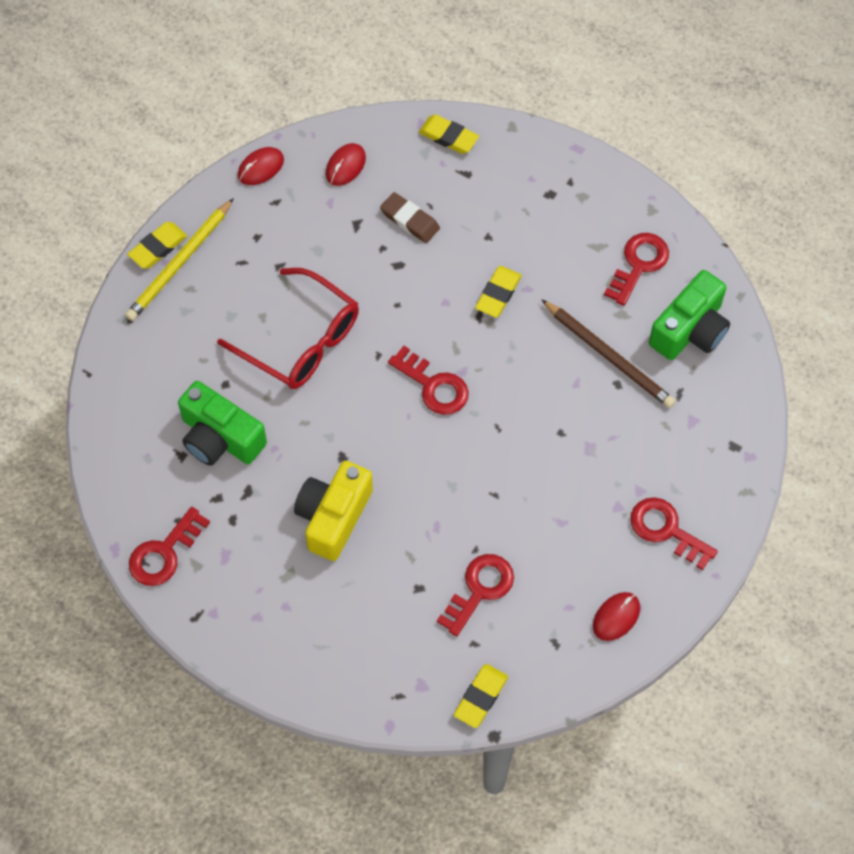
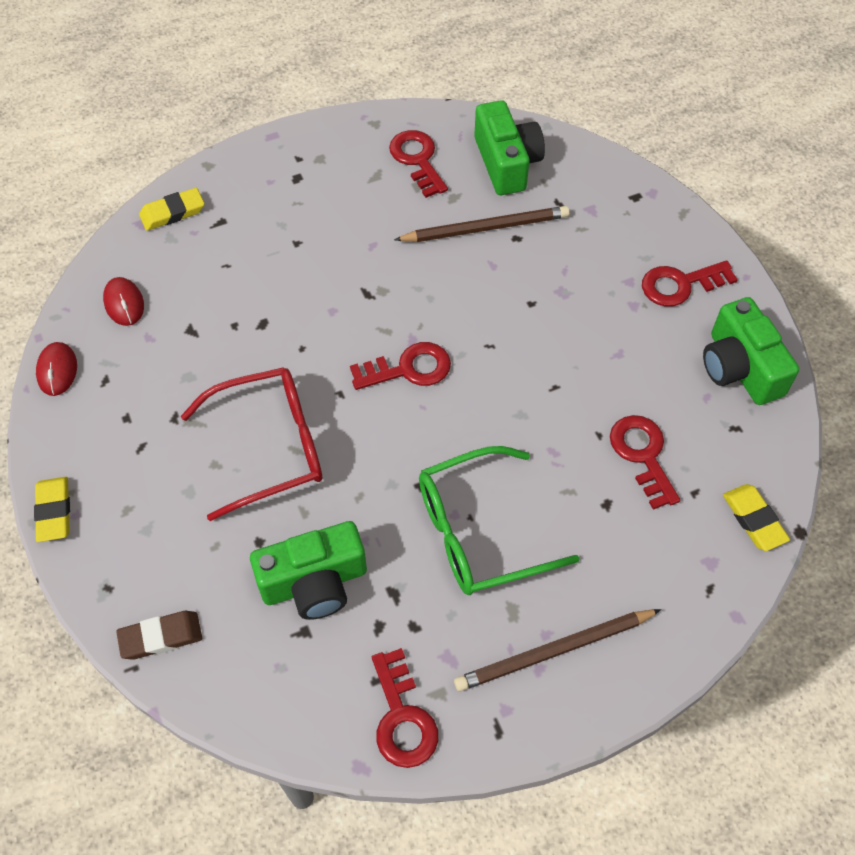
camera: 55 degrees left, 5 degrees down
(180, 263) = (90, 502): yellow pencil -> none
(276, 619) = (554, 651): none -> brown pencil
(333, 517) = (479, 532): yellow camera -> green glasses
(410, 220) = (226, 288): brown eraser -> brown eraser (161, 637)
(498, 294) = (359, 268): yellow eraser -> none
(616, 617) = (740, 368): red mouse -> green camera

